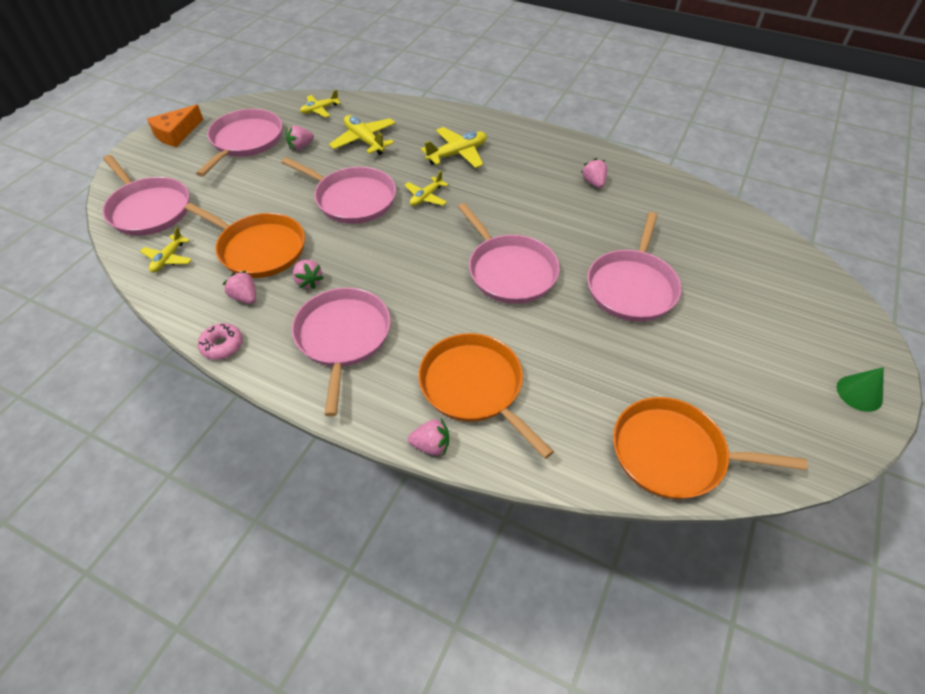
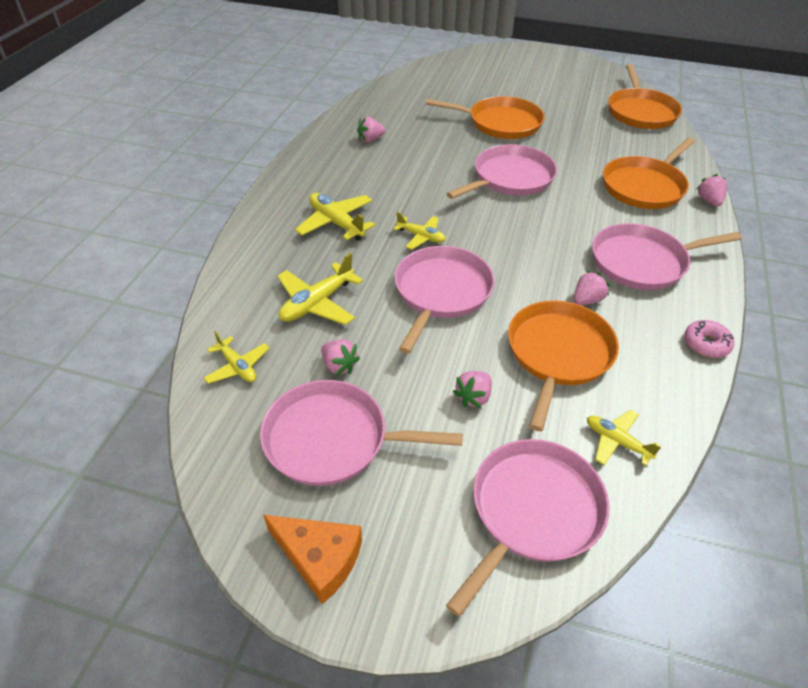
camera: 100 degrees left, 5 degrees down
(168, 259) = (617, 442): yellow plane -> yellow plane turned 150 degrees counterclockwise
(245, 297) = (635, 345): pink strawberry -> pink strawberry (473, 397)
(632, 287) = (501, 123): pink pan -> orange pan
(859, 393) = (553, 57): green cone -> none

